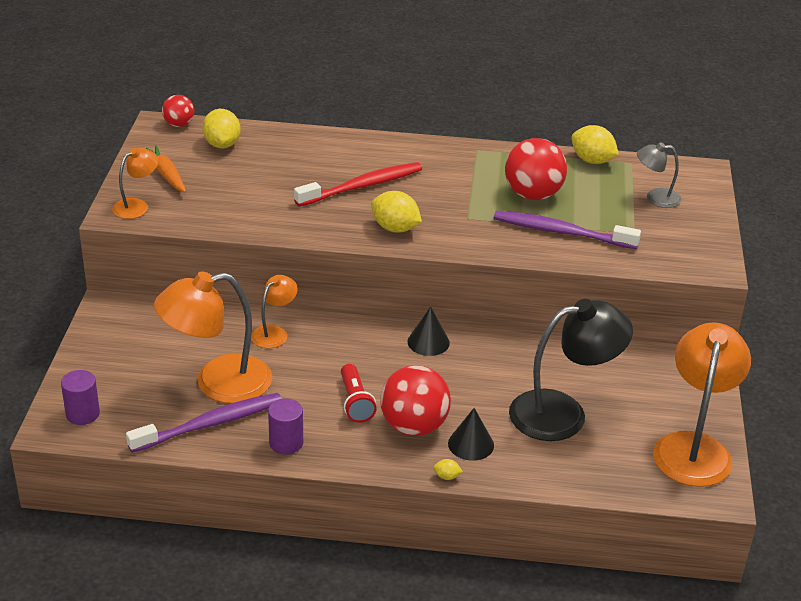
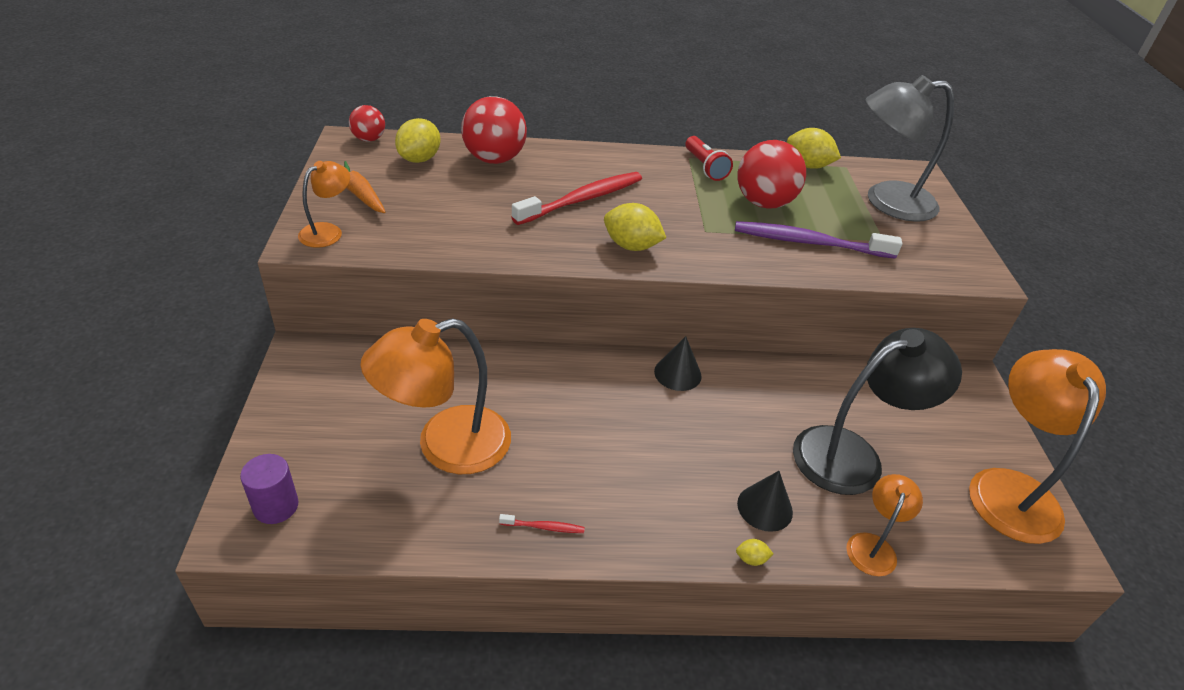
camera: 10 degrees left, 5 degrees up
(210, 424) = (444, 507): purple toothbrush -> none
(222, 144) = (419, 159): yellow lemon -> yellow lemon turned 45 degrees clockwise
(274, 333) = (503, 373): orange lamp -> orange lamp (873, 546)
(286, 443) = (544, 527): purple cylinder -> red toothbrush
(355, 402) = (615, 459): red flashlight -> red flashlight (705, 167)
(414, 426) = (692, 488): red ball -> red ball (494, 159)
(655, 198) = (886, 202): grey lamp -> grey lamp, size x1.96

